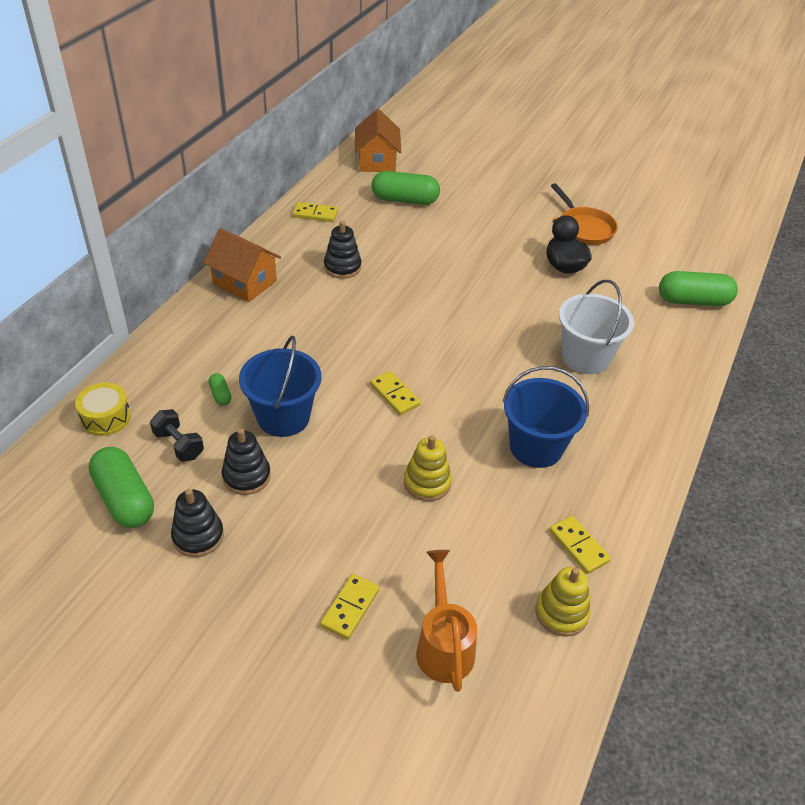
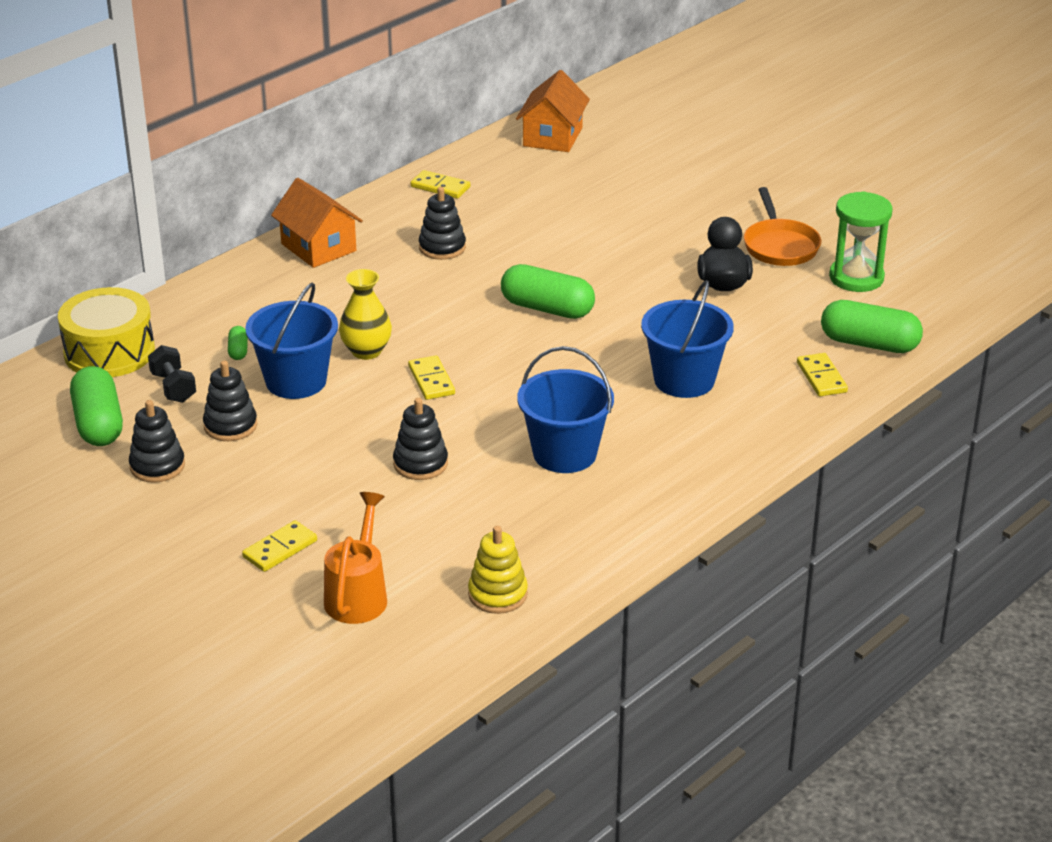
camera: 20 degrees right, 10 degrees down
(106, 417) = (109, 352): yellow drum -> yellow drum, size x1.66
(328, 375) = (366, 351): none -> yellow vase
(405, 200) = (562, 185): green capsule -> green capsule (547, 308)
(427, 483) = (420, 464): yellow stacking toy -> black stacking toy
(578, 546) = (554, 545): yellow domino -> yellow domino (821, 377)
(585, 357) = (684, 380): white bucket -> blue bucket
(650, 246) = (856, 278): none -> green hourglass

